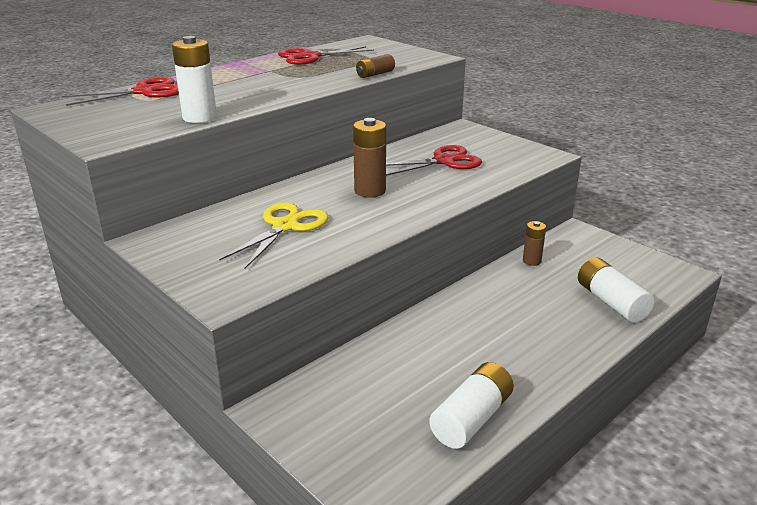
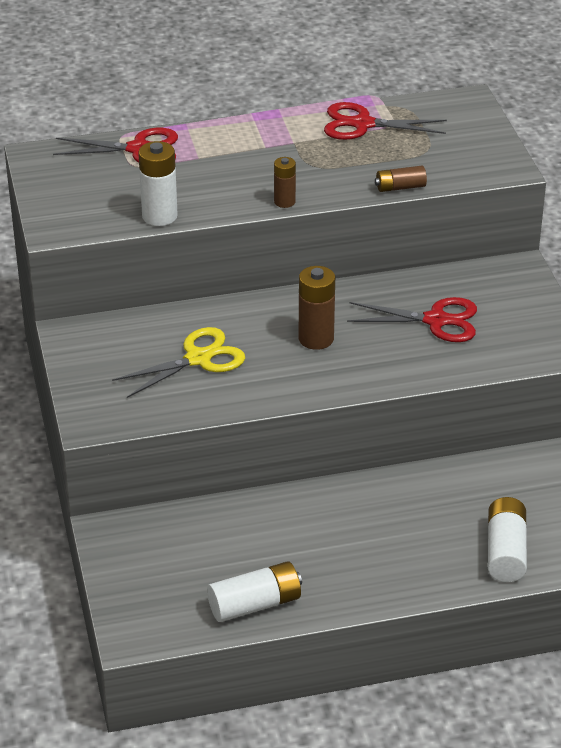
camera: 30 degrees right, 10 degrees up
(531, 261) = (478, 472): brown battery -> brown battery (284, 202)

